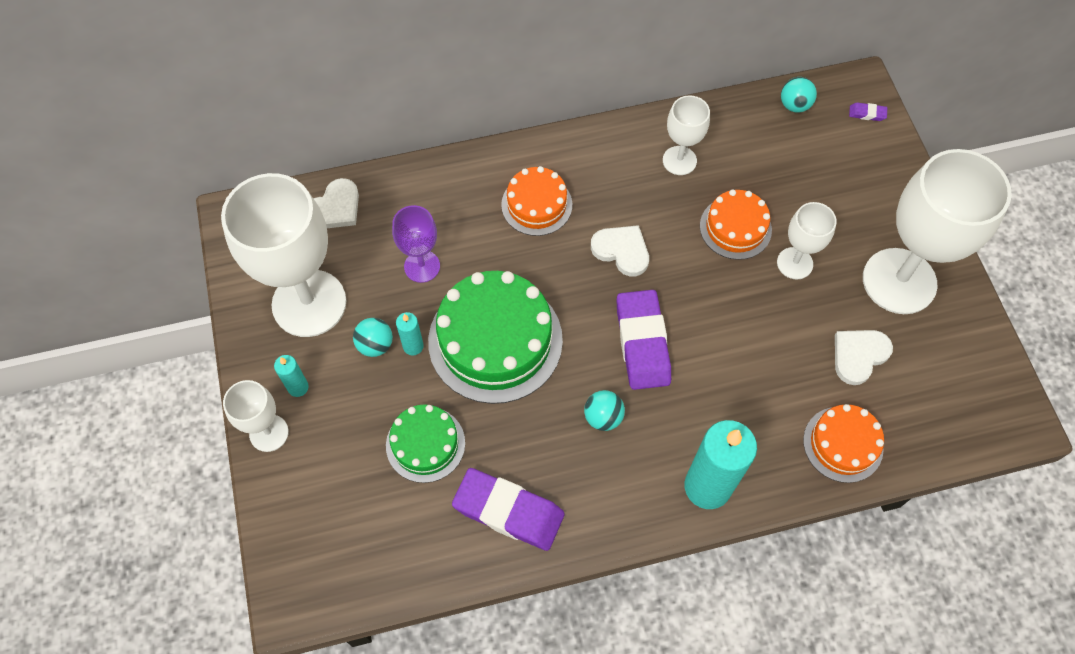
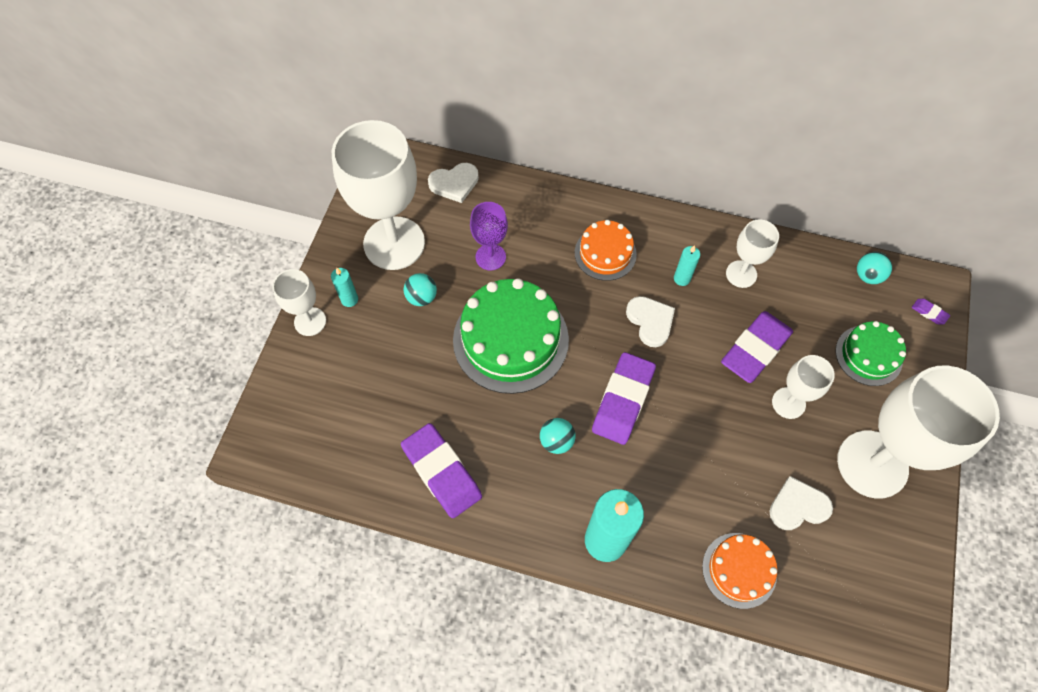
camera: 30 degrees right, 0 degrees up
(413, 346) = (448, 312): turquoise candle -> turquoise candle (682, 278)
(425, 444) = (412, 389): green cake -> green cake (868, 355)
(735, 228) = (755, 349): orange cake -> purple eraser

